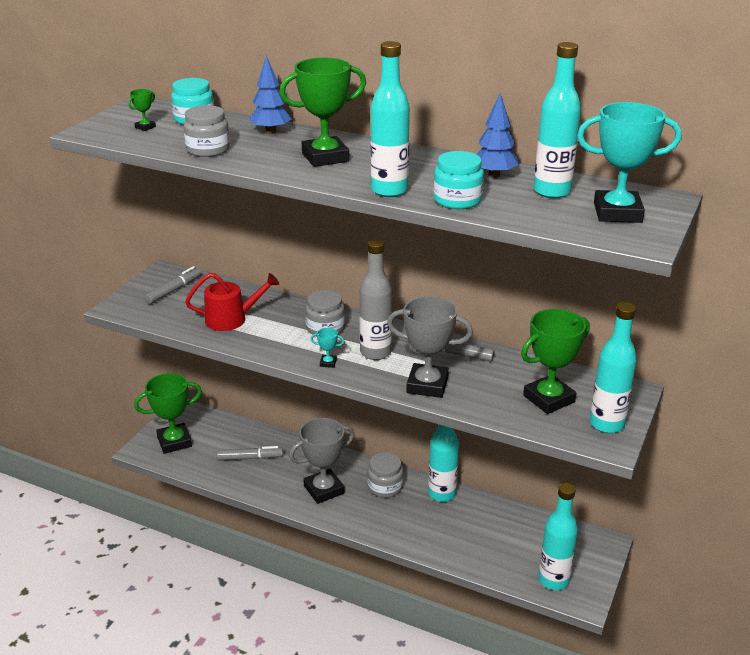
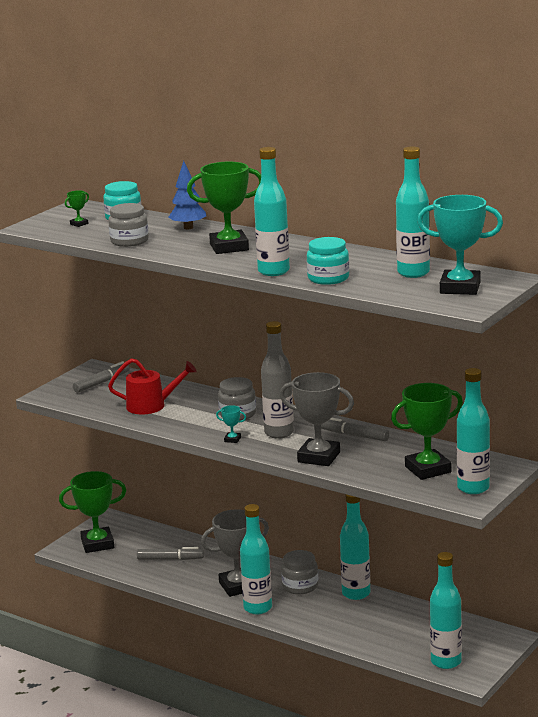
camera: 10 degrees right, 10 degrees down
(348, 517) = (258, 608): none -> turquoise bottle
(494, 175) = (370, 261): blue tree -> none

